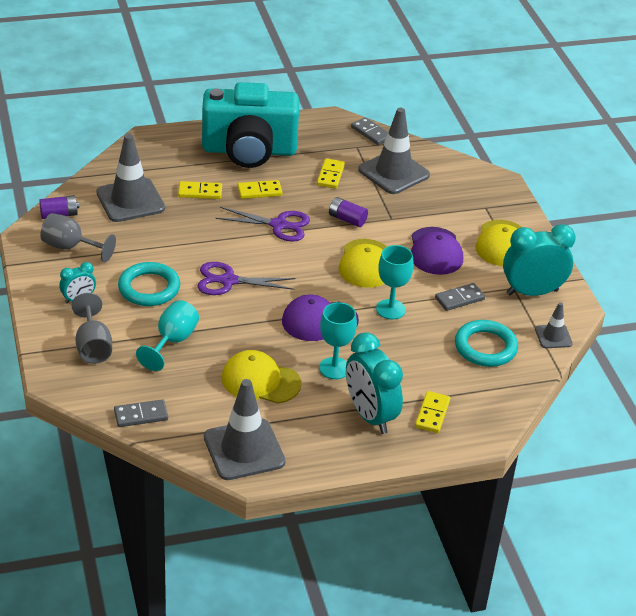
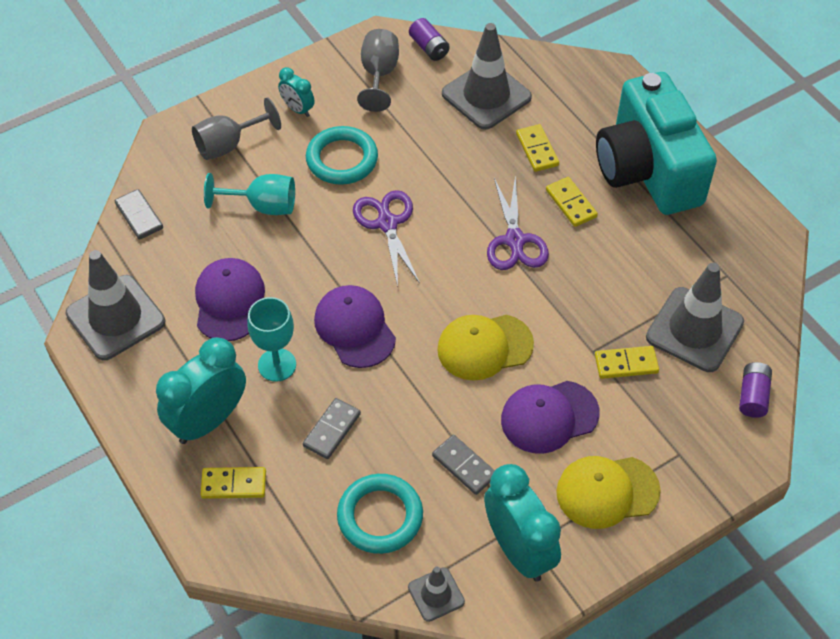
camera: 75 degrees right, 15 degrees up
(260, 381) = (229, 301): yellow cap -> purple cap
(330, 175) = (646, 264): yellow domino -> yellow domino (626, 364)
(347, 219) = (564, 305): purple battery -> purple battery (752, 396)
(371, 133) = (769, 283): grey domino -> grey domino (332, 430)
(390, 309) = (408, 395): turquoise goblet -> none

